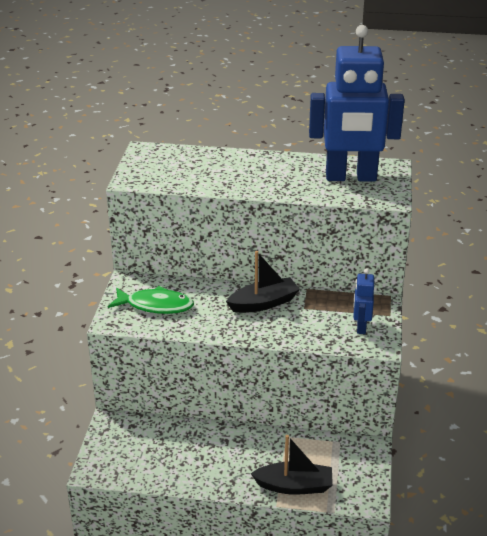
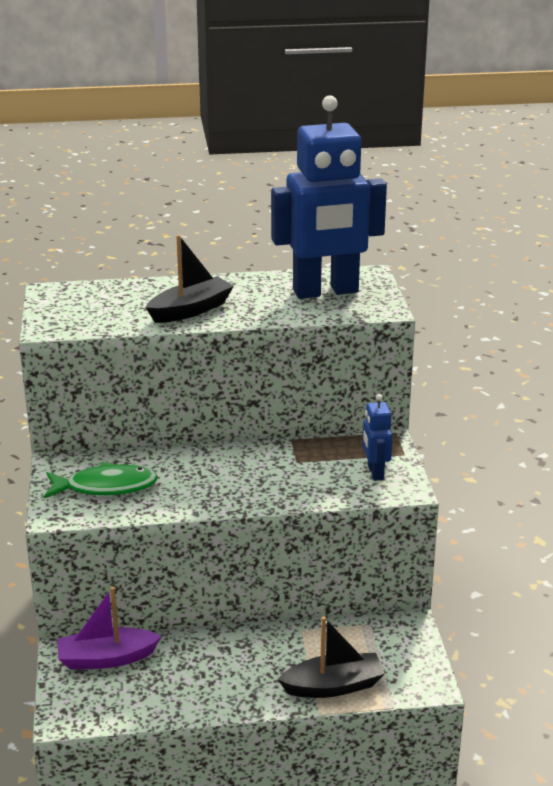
camera: 15 degrees left, 5 degrees down
(137, 431) = (106, 658): none -> purple boat
(263, 303) = (244, 464): black boat -> black boat (190, 310)

